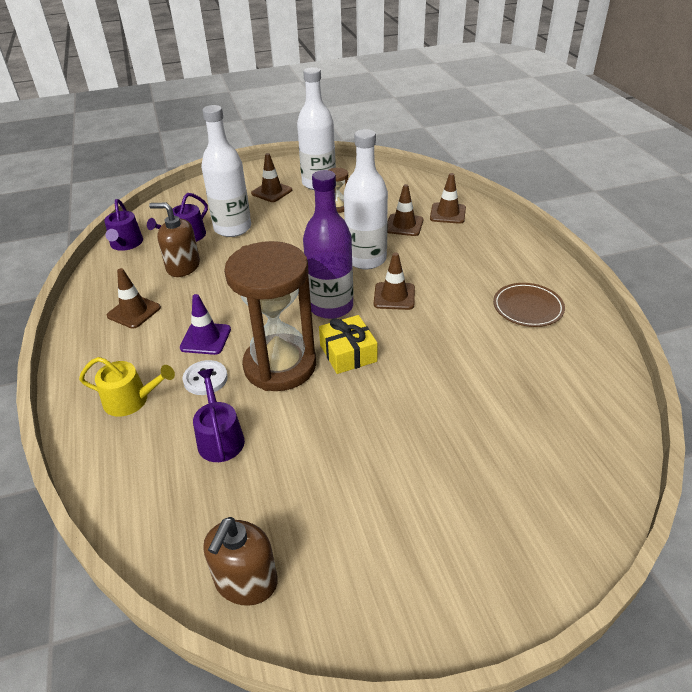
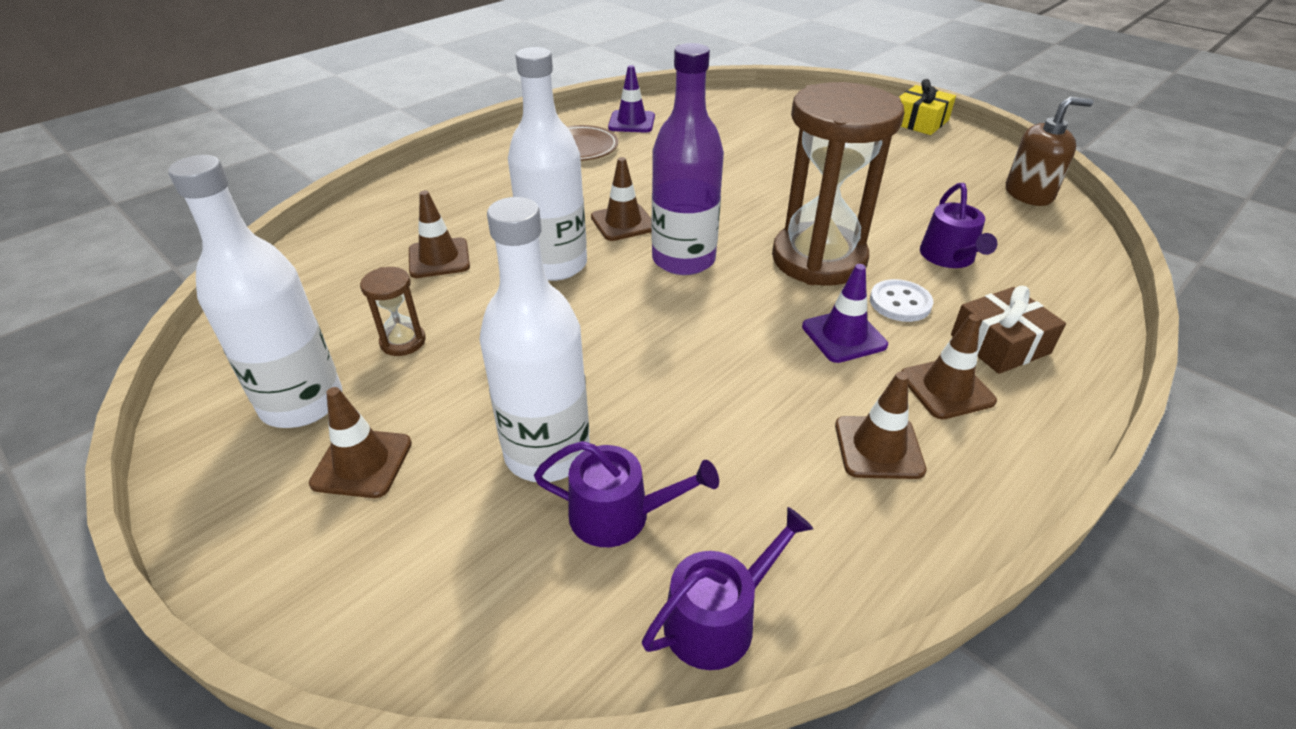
camera: 120 degrees left, 0 degrees up
(131, 400) = (999, 344): yellow watering can -> brown gift
(183, 267) = (718, 456): brown soap dispenser -> none
(220, 437) = (949, 257): purple watering can -> purple watering can turned 45 degrees counterclockwise
(348, 353) = (751, 224): yellow gift -> yellow gift (919, 122)
(447, 213) = (386, 231): brown traffic cone -> brown traffic cone (946, 388)
(570, 352) = (631, 122): none -> purple traffic cone

